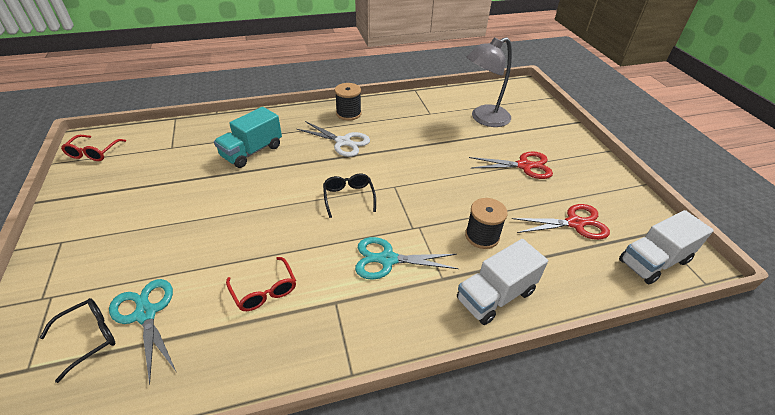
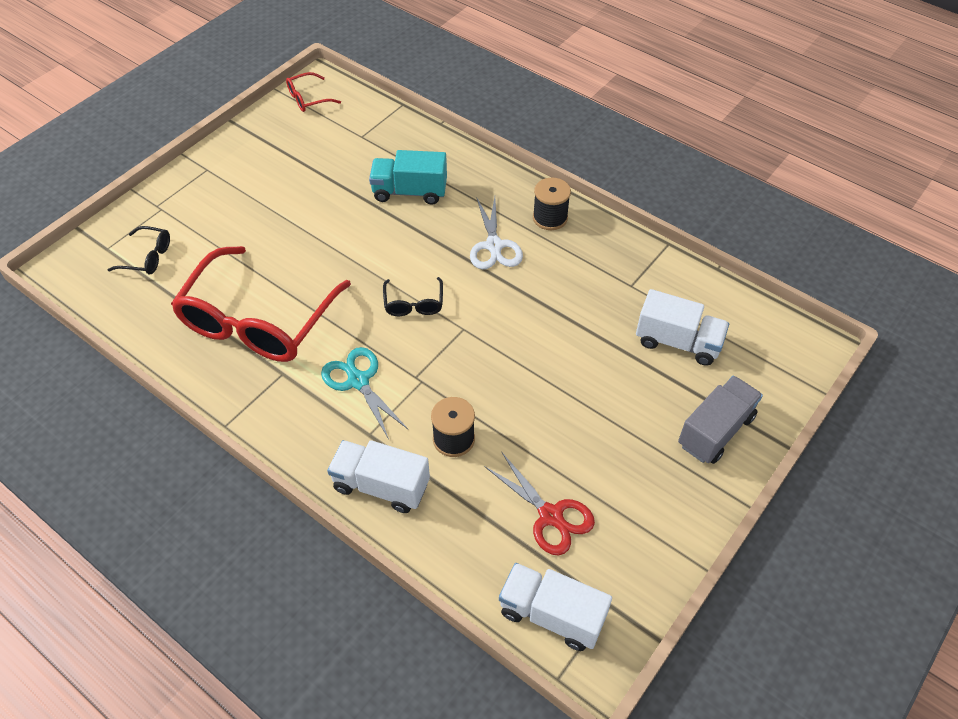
camera: 55 degrees right, 10 degrees up
(145, 314) = (186, 269): turquoise scissors -> none
(264, 291) = (258, 321): red glasses -> red glasses, size x2.39
(349, 197) = (414, 304): black glasses -> black glasses turned 135 degrees clockwise
(484, 118) = (678, 342): grey lamp -> white truck
(524, 166) = (616, 426): red scissors -> none
(553, 136) = (715, 431): none -> grey truck

